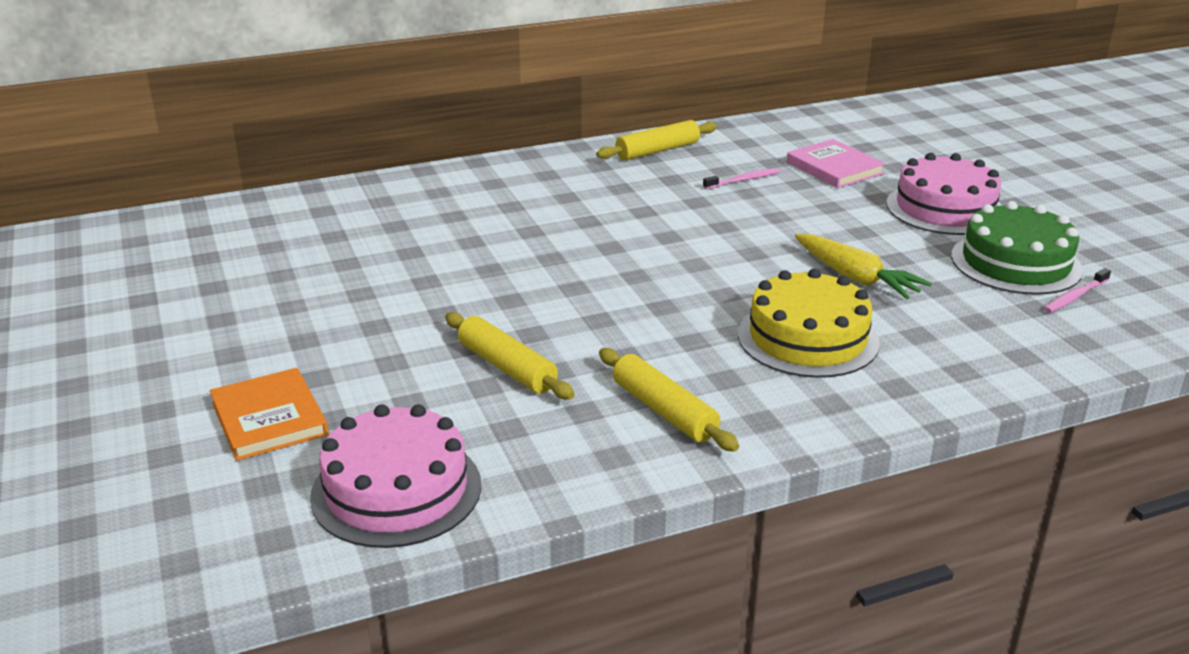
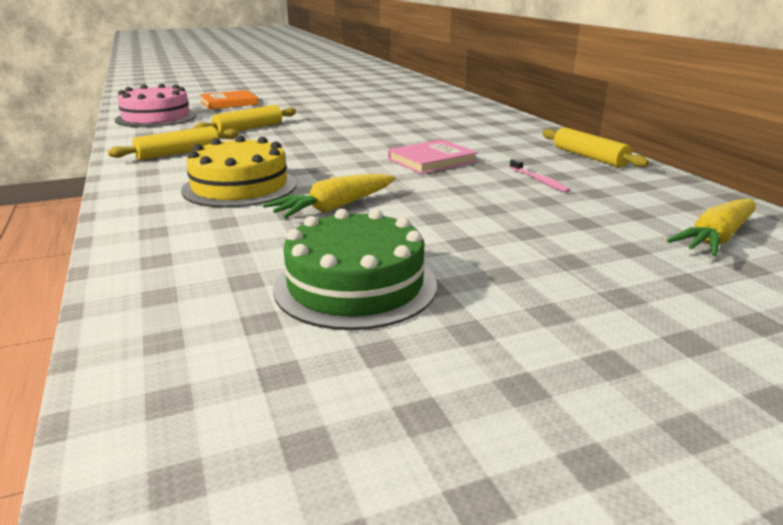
camera: 90 degrees right, 5 degrees down
(834, 168) = (599, 217): pink book -> pink book (432, 160)
(865, 138) = (716, 239): none -> yellow carrot
(945, 208) = (507, 263): pink cake -> none
(1075, 296) = (260, 310): pink toothbrush -> none

